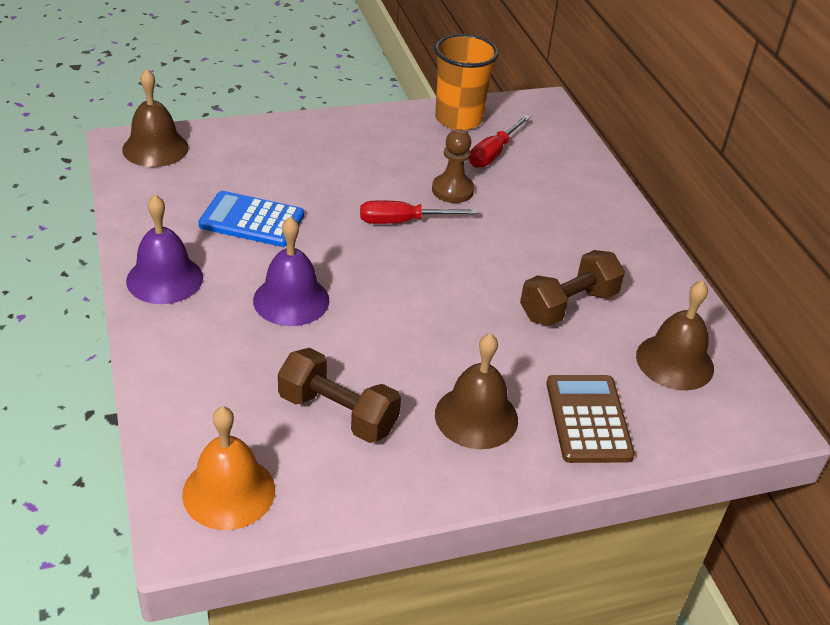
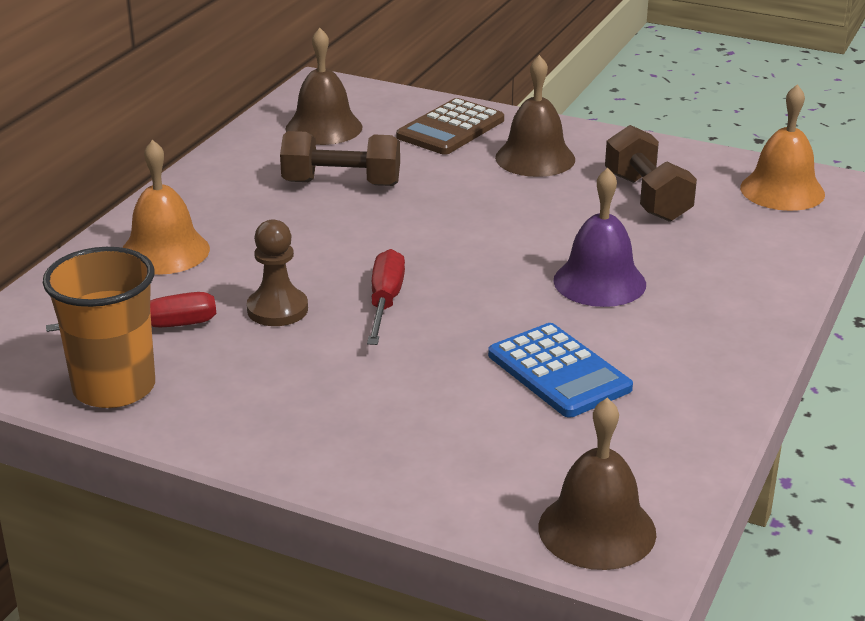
camera: 135 degrees left, 10 degrees down
(164, 279) = (720, 351): purple bell -> none
(403, 221) = (385, 302): red screwdriver -> red screwdriver turned 120 degrees counterclockwise
(572, 198) = (164, 251): none -> orange bell

